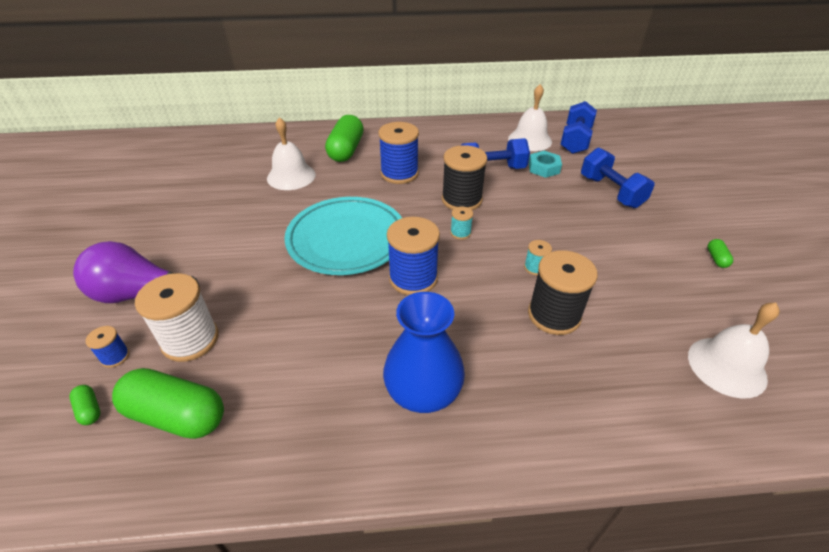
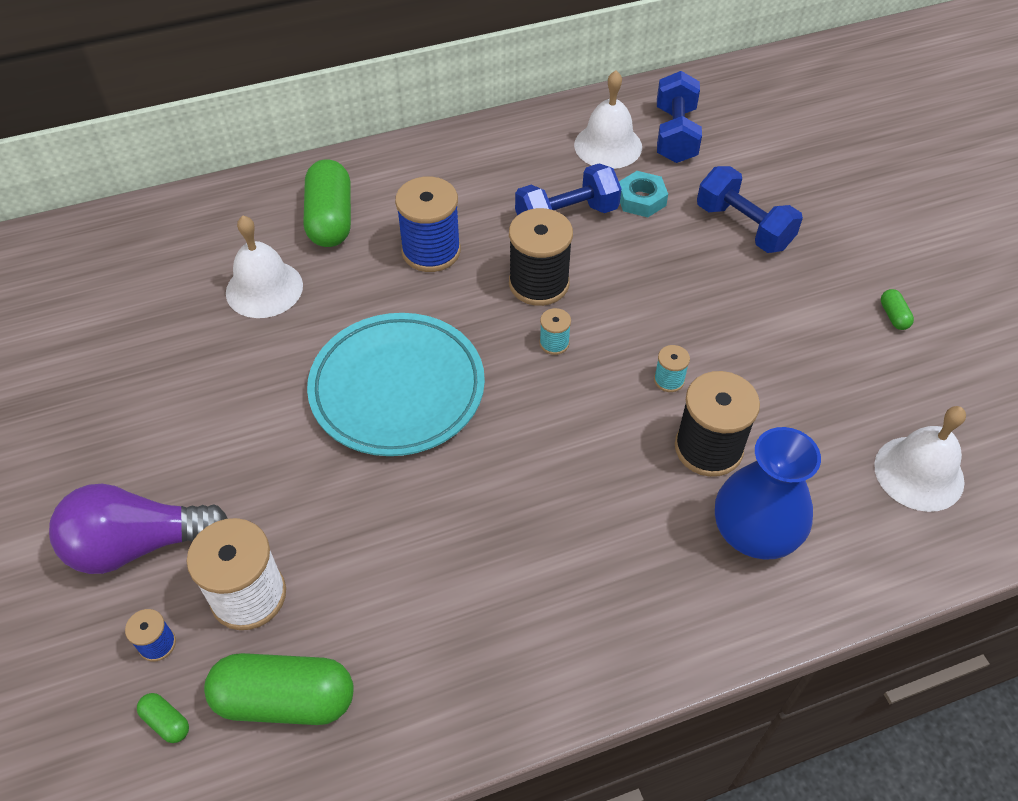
camera: 15 degrees left, 10 degrees up
(413, 278) = (512, 433): blue spool -> none
(423, 392) = (578, 592): blue vase -> blue vase (755, 532)

